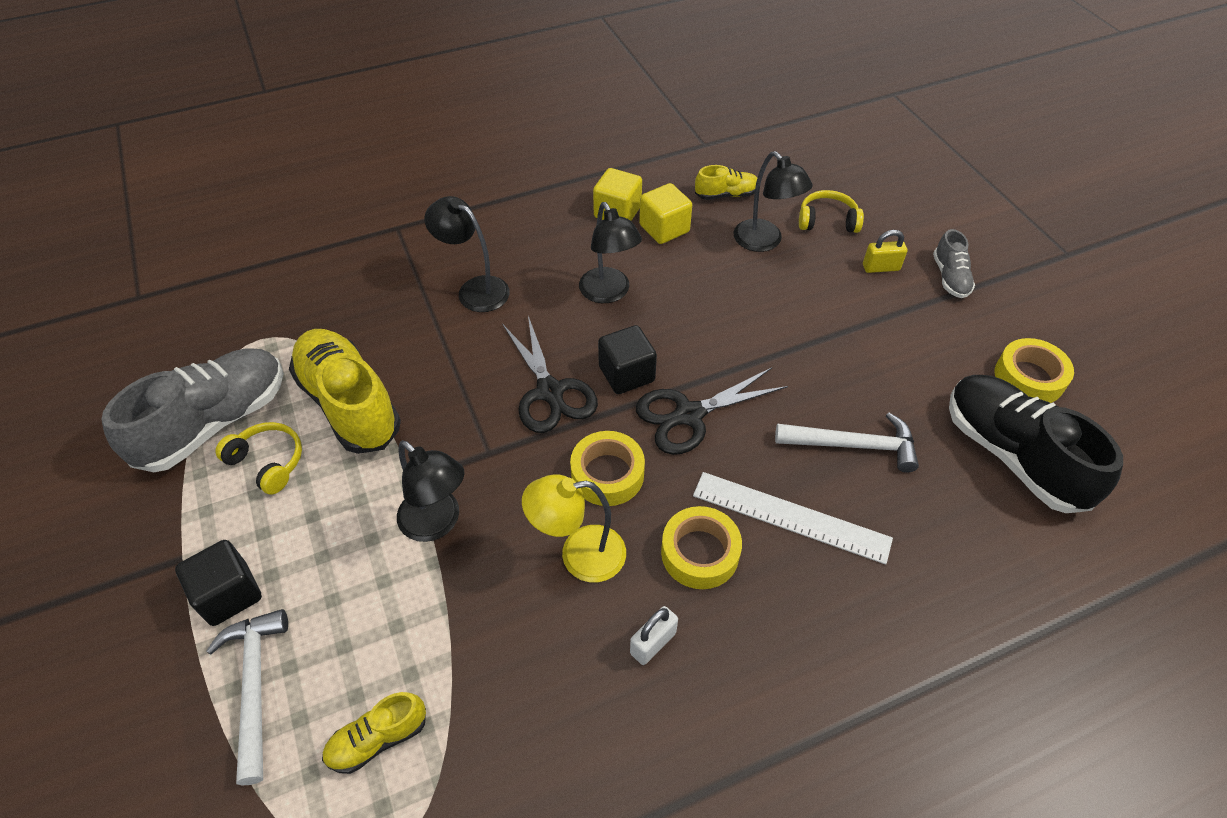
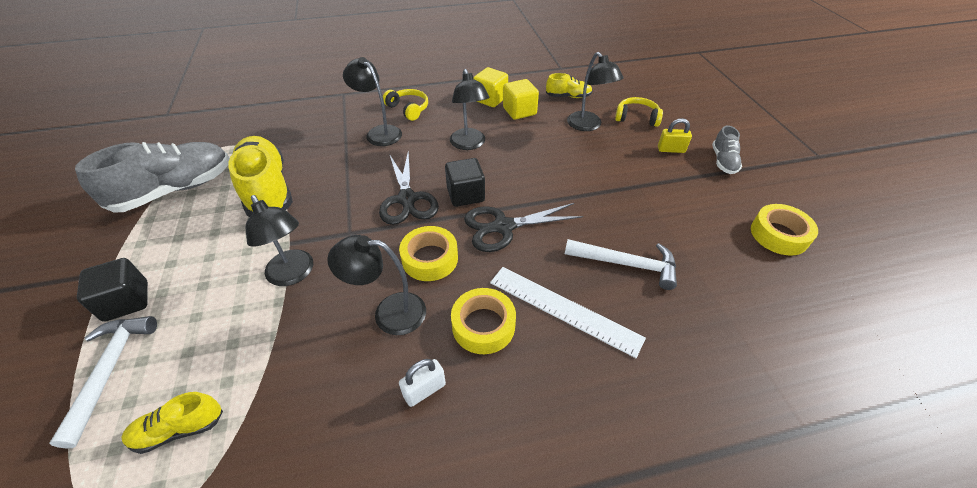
camera: 10 degrees right, 5 degrees down
(268, 462) = (197, 218): yellow headphones -> yellow headphones (408, 109)
(579, 555) = (389, 313): yellow lamp -> black lamp
(1012, 455) = (758, 289): black shoe -> none

